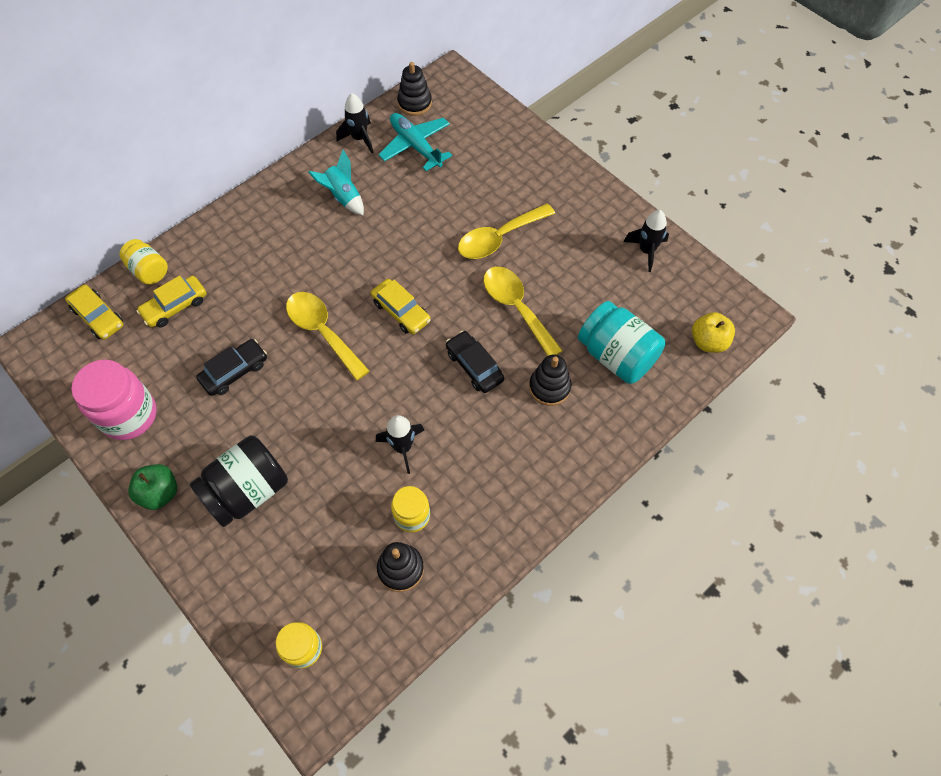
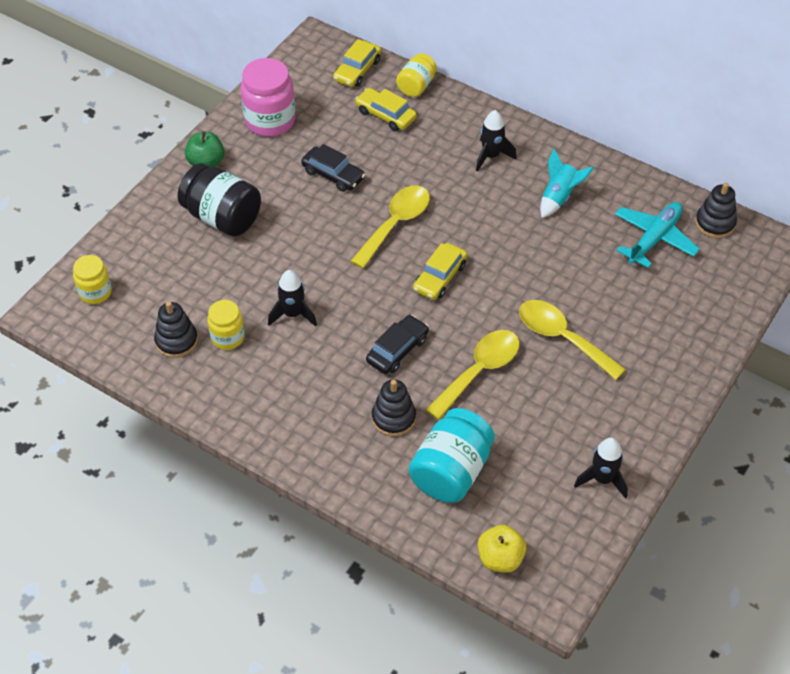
camera: 75 degrees right, 10 degrees down
(359, 138) = (641, 190): black rocket -> black rocket (491, 156)

